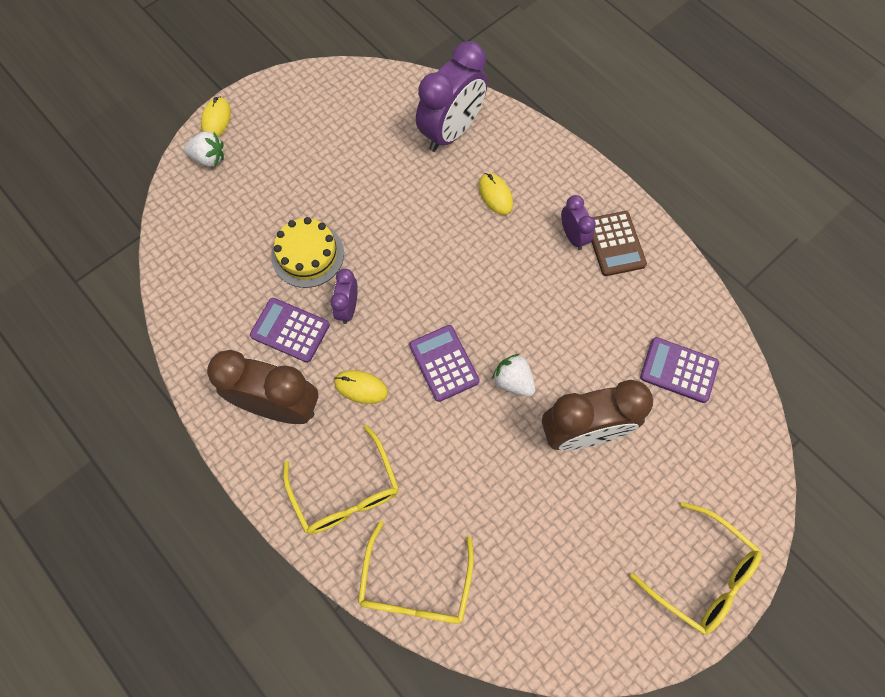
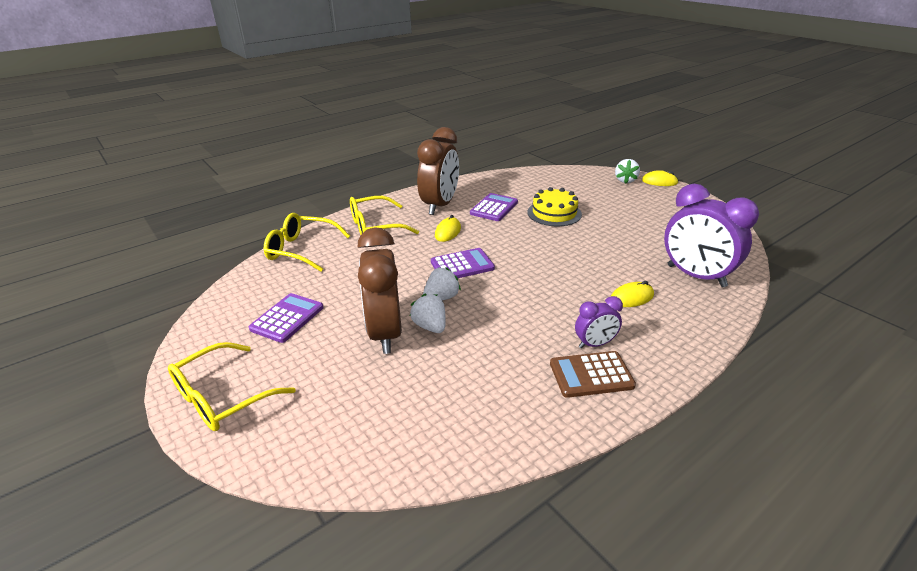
camera: 95 degrees right, 35 degrees down
(348, 308) = (511, 227): purple clock -> none
(565, 387) = (430, 326): none -> white strawberry
(679, 370) = (435, 409): purple calculator -> purple calculator (287, 318)

